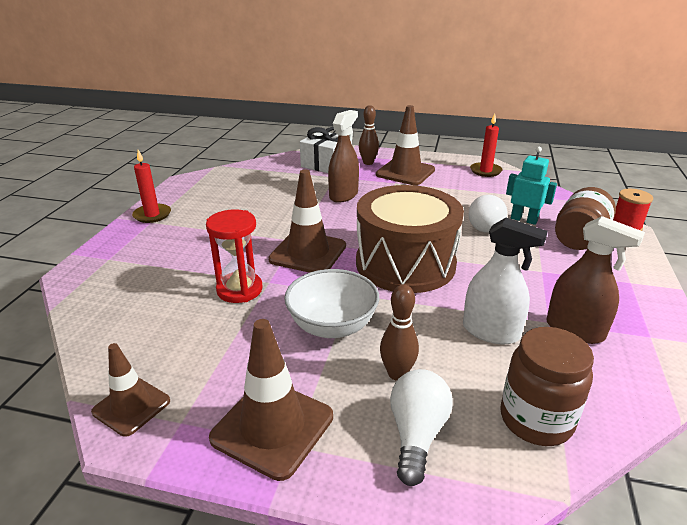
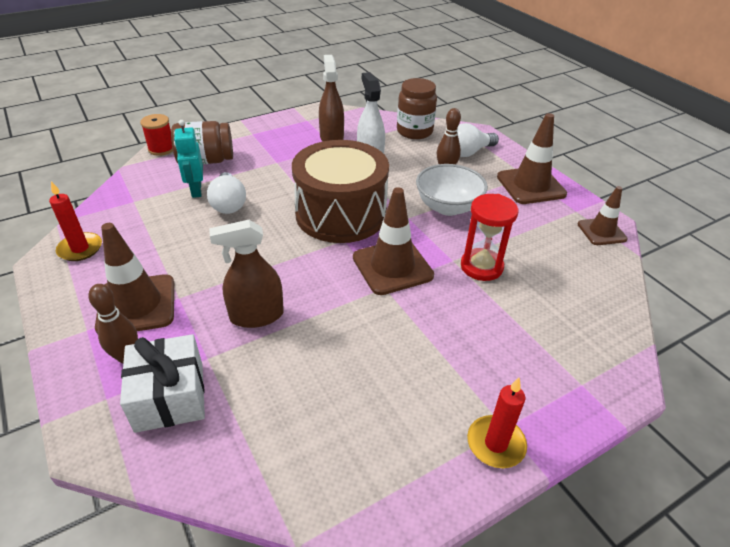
camera: 135 degrees left, 10 degrees up
(485, 225) = (228, 204): white light bulb -> white light bulb turned 105 degrees clockwise

